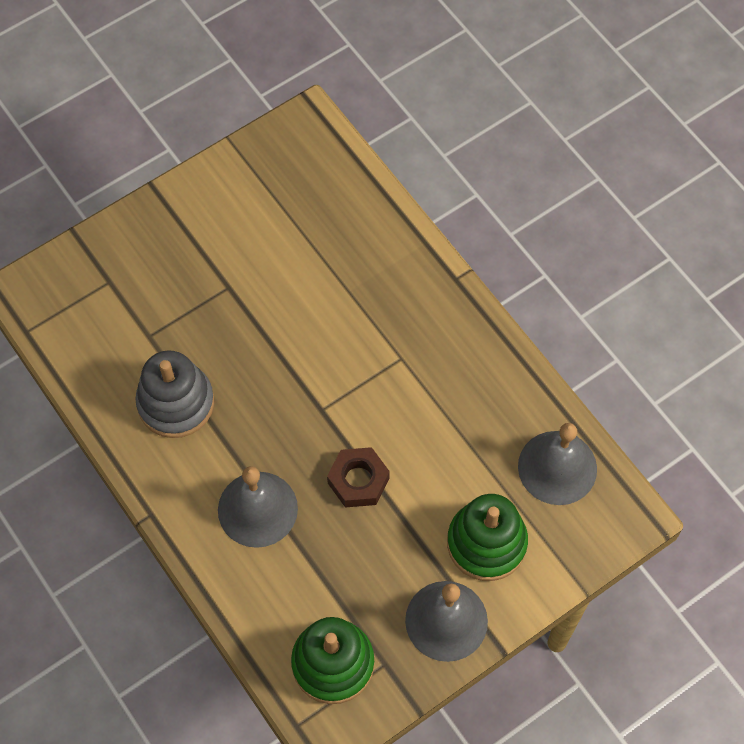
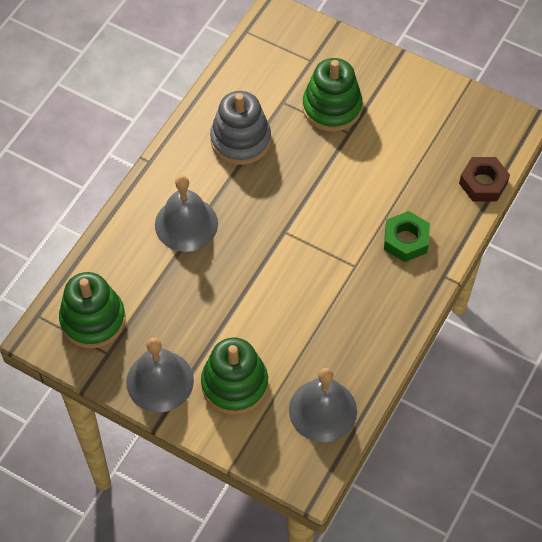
camera: 65 degrees right, 5 degrees down
(185, 289) = (332, 107): none -> green stacking toy
(358, 480) = (241, 278): brown nut -> brown nut (483, 183)
(394, 294) = (406, 240): none -> green nut

